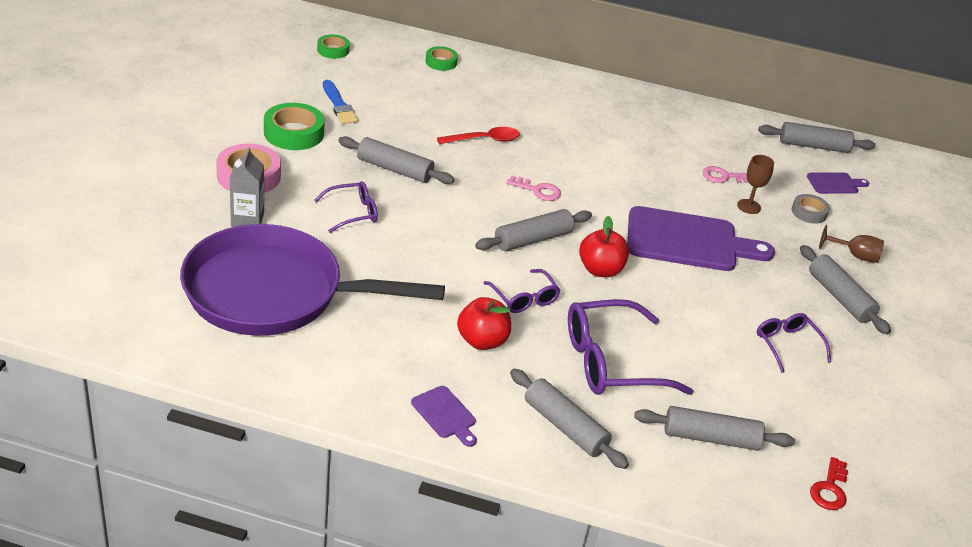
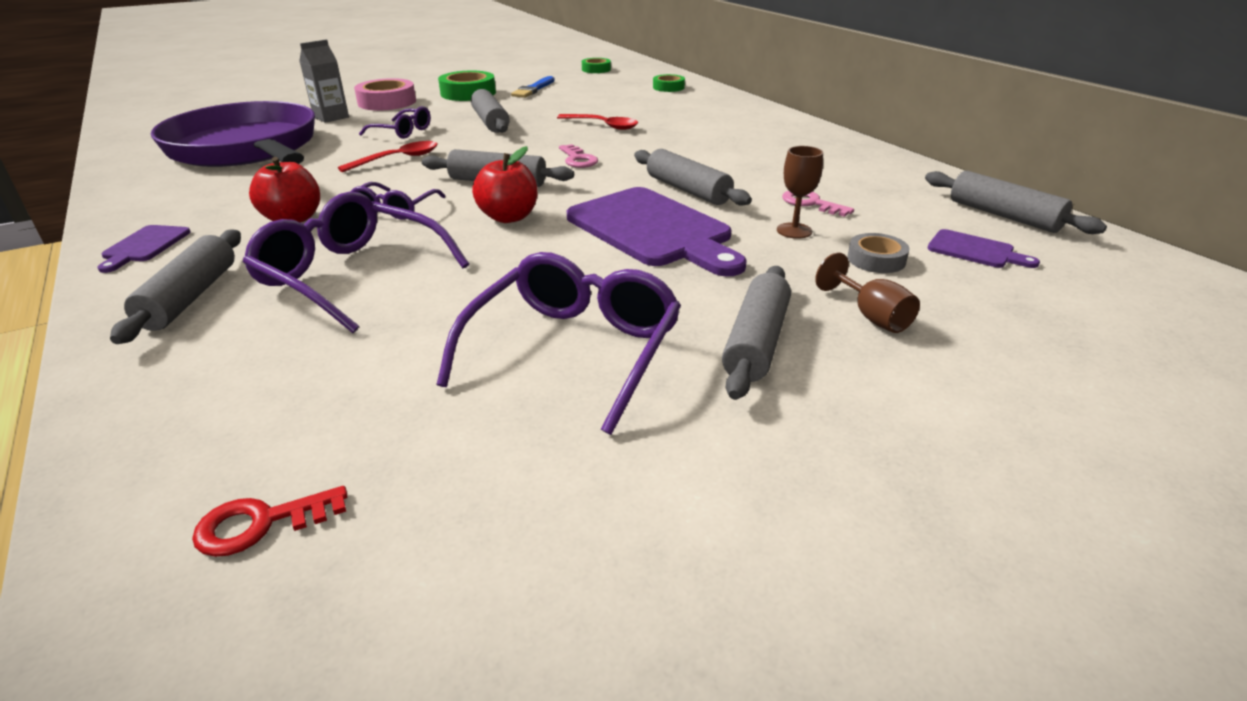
camera: 50 degrees right, 5 degrees down
(420, 248) = (397, 159): none -> red spoon
(710, 438) = (276, 380): grey rolling pin -> grey rolling pin (687, 190)
(787, 345) = (574, 350): purple glasses -> purple glasses, size x1.82

